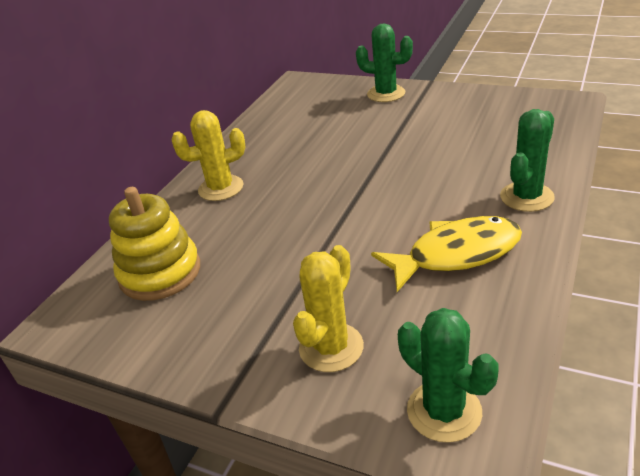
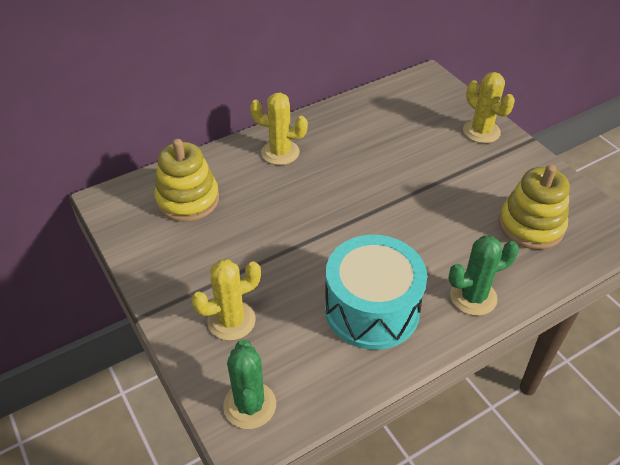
camera: 30 degrees right, 10 degrees up
(386, 94) = (481, 131): green cactus -> yellow cactus
(456, 254) = (372, 309): yellow fish -> turquoise drum
(504, 130) = (531, 226): none -> yellow stacking toy

